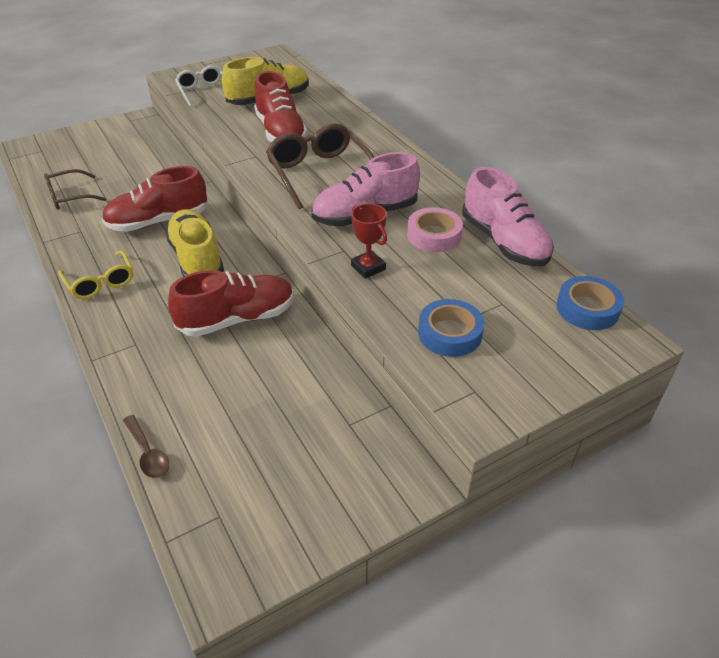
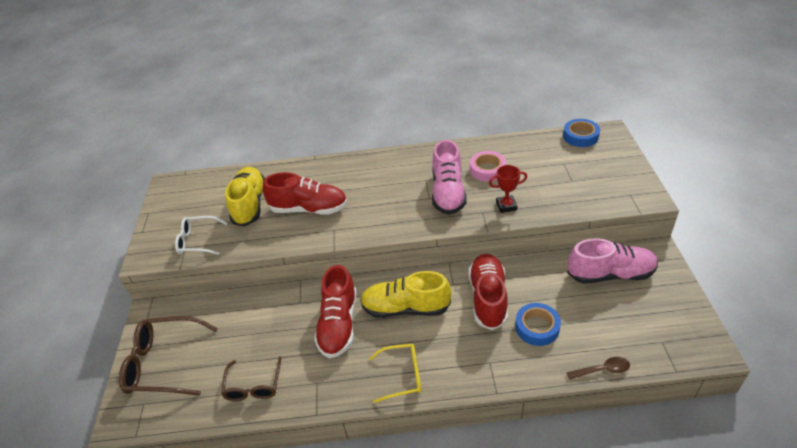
camera: 60 degrees left, 0 degrees up
(319, 173) = (383, 201): brown glasses -> brown glasses (164, 363)
(449, 333) = (582, 190): blue tape -> blue tape (537, 327)
(504, 242) = (509, 145): pink shoe -> pink shoe (610, 274)

